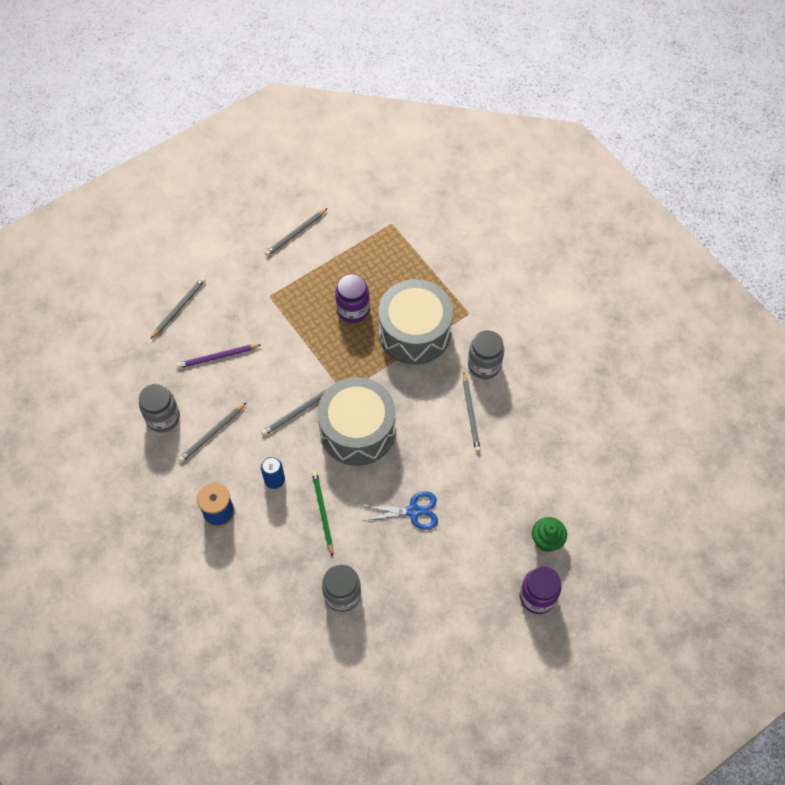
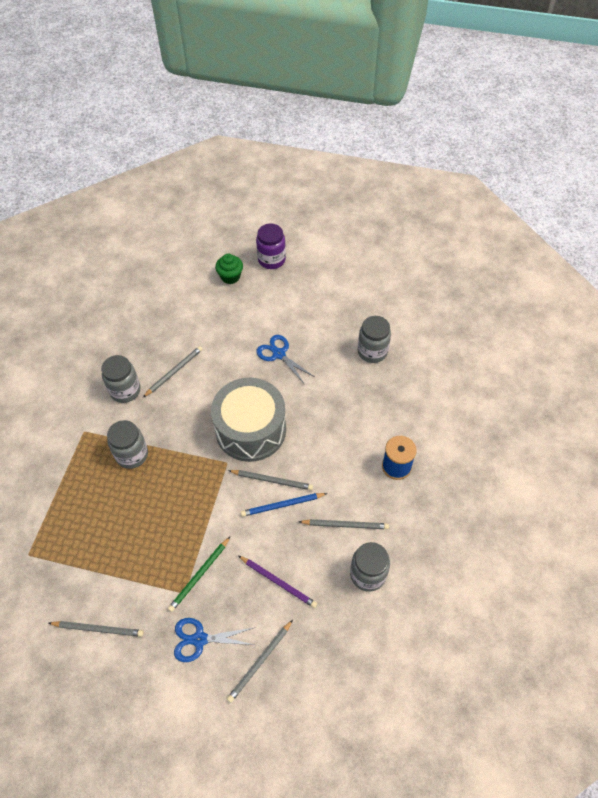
camera: 130 degrees left, 5 degrees down
(179, 308) = (260, 662): grey pencil -> grey pencil turned 45 degrees counterclockwise
(229, 284) = (199, 639): none -> blue scissors
(270, 403) = (282, 505): none -> blue pencil
(274, 480) = (338, 451): blue can -> none
(322, 512) = (331, 404): green pencil -> green pencil (199, 575)
(353, 310) = (145, 514): purple jar -> none
(414, 332) = (132, 455): grey drum -> grey jar

